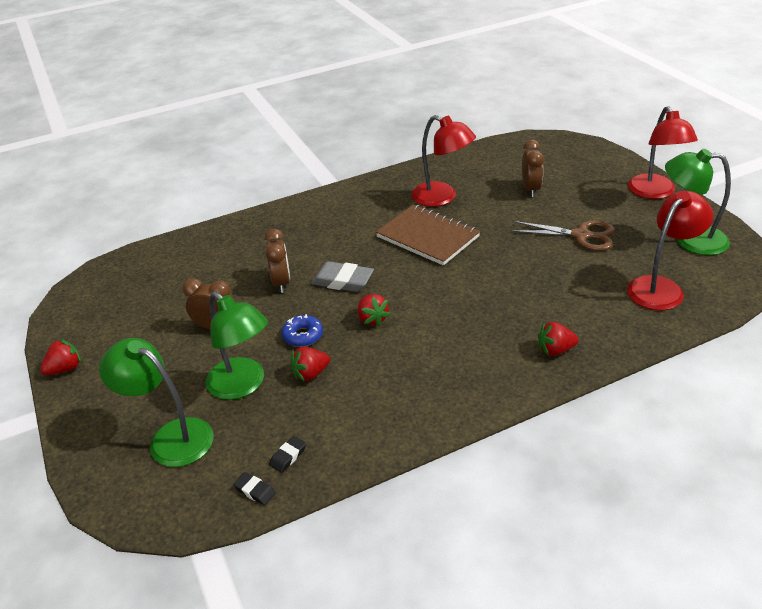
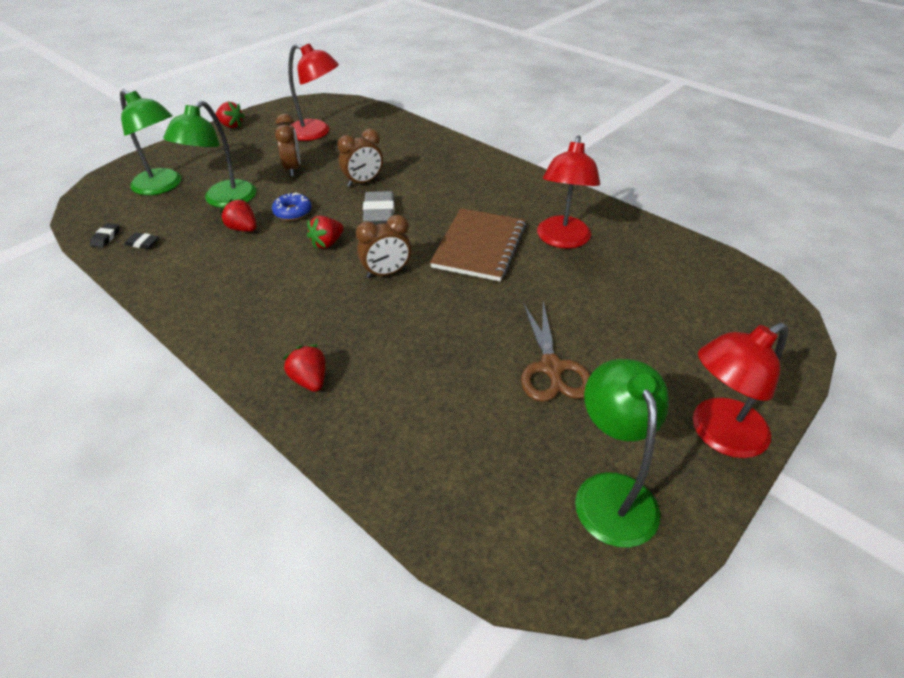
camera: 65 degrees right, 5 degrees up
(171, 437) = (163, 186): green lamp -> green lamp turned 120 degrees clockwise
(530, 189) = (630, 305): brown clock -> brown clock (386, 273)
(661, 287) = (470, 468): red lamp -> red lamp (316, 133)

